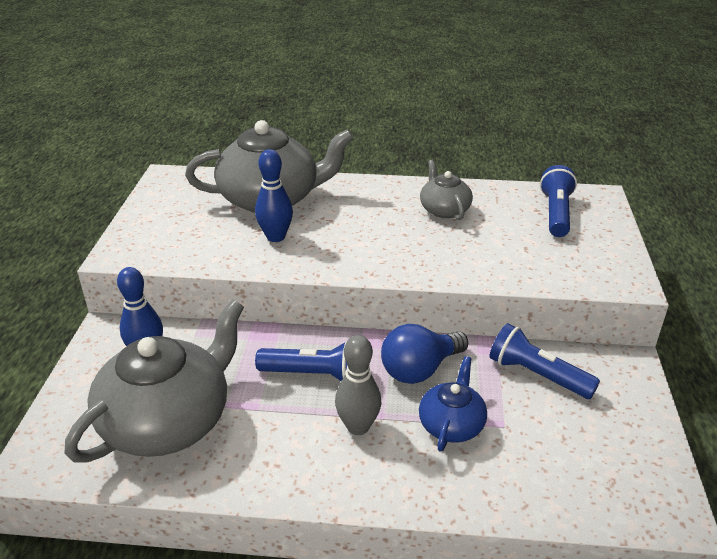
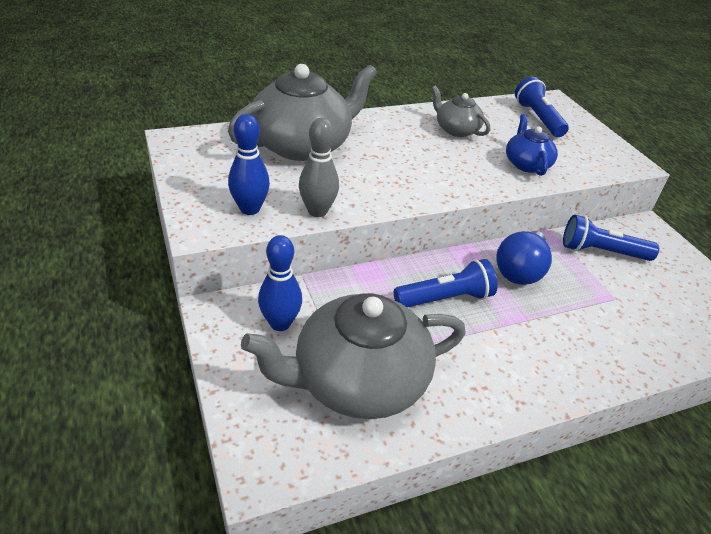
camera: 30 degrees left, 5 degrees up
(168, 421) = (358, 380): grey teapot -> grey teapot turned 120 degrees counterclockwise
(276, 237) = (341, 180): blue bowling pin -> blue bowling pin (250, 209)
(358, 426) = (517, 332): grey bowling pin -> grey bowling pin (317, 211)
(451, 424) = (580, 308): blue teapot -> blue teapot (526, 164)

